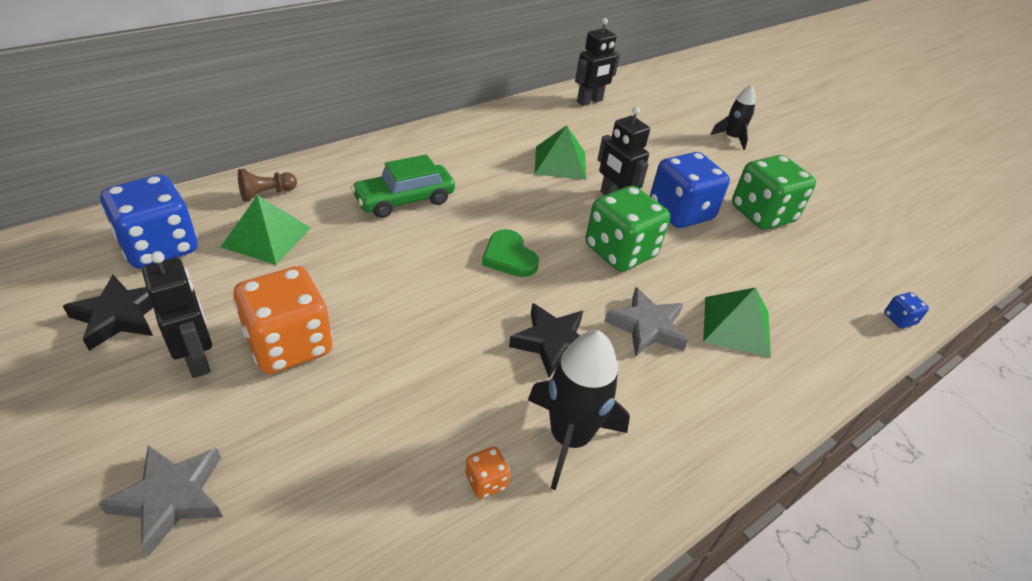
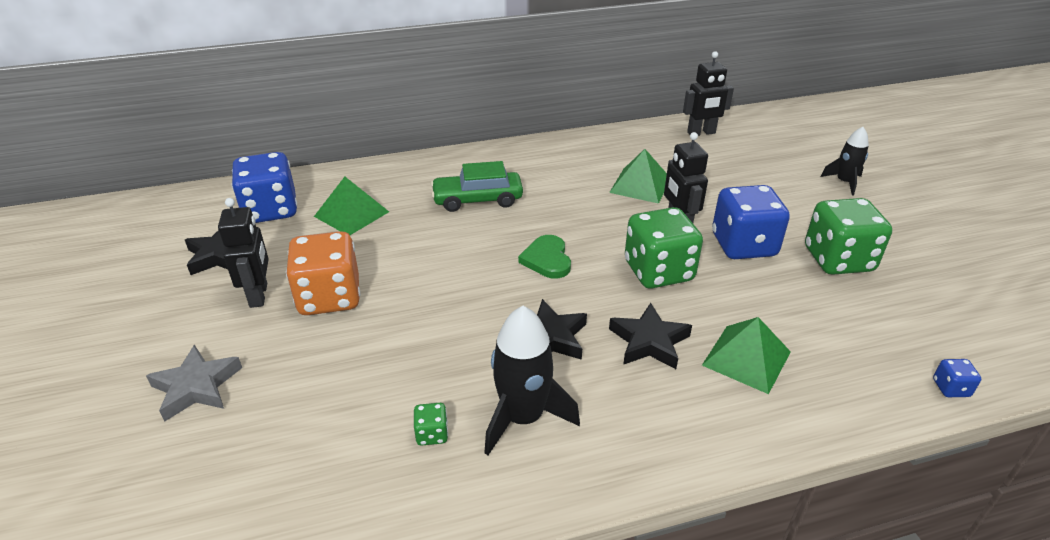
camera: 25 degrees right, 5 degrees down
(266, 194) = (367, 181): brown pawn -> none
(486, 482) = (432, 434): orange dice -> green dice
(647, 327) = (649, 341): grey star -> black star

